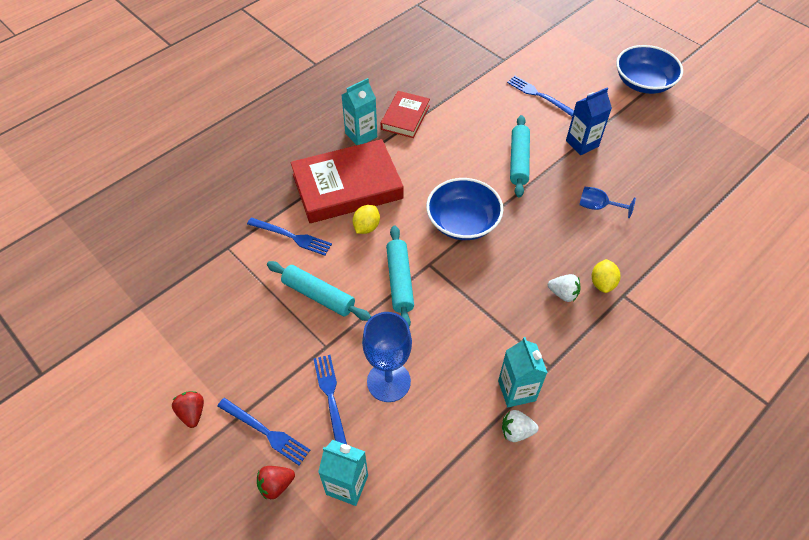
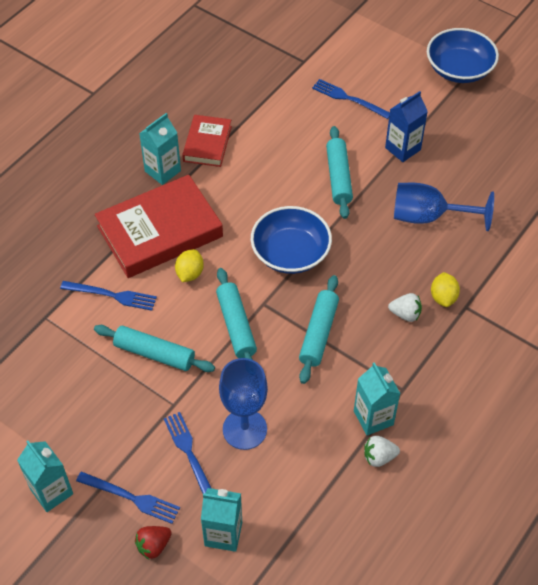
camera: 10 degrees left, 0 degrees up
(192, 413) = (51, 491): red strawberry -> turquoise carton
(476, 300) = (319, 333): none -> turquoise rolling pin
(597, 207) = (428, 217): blue goblet -> blue goblet, size x1.77

